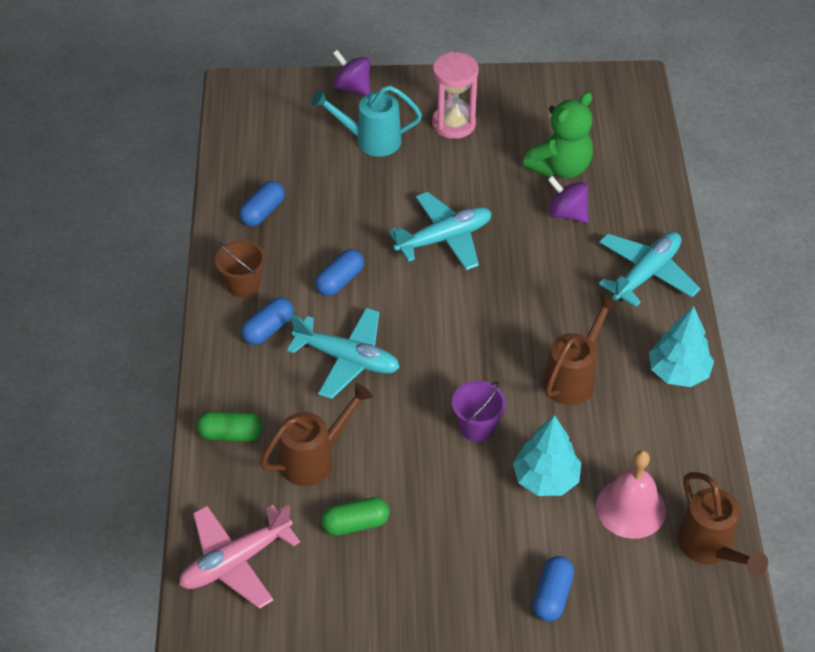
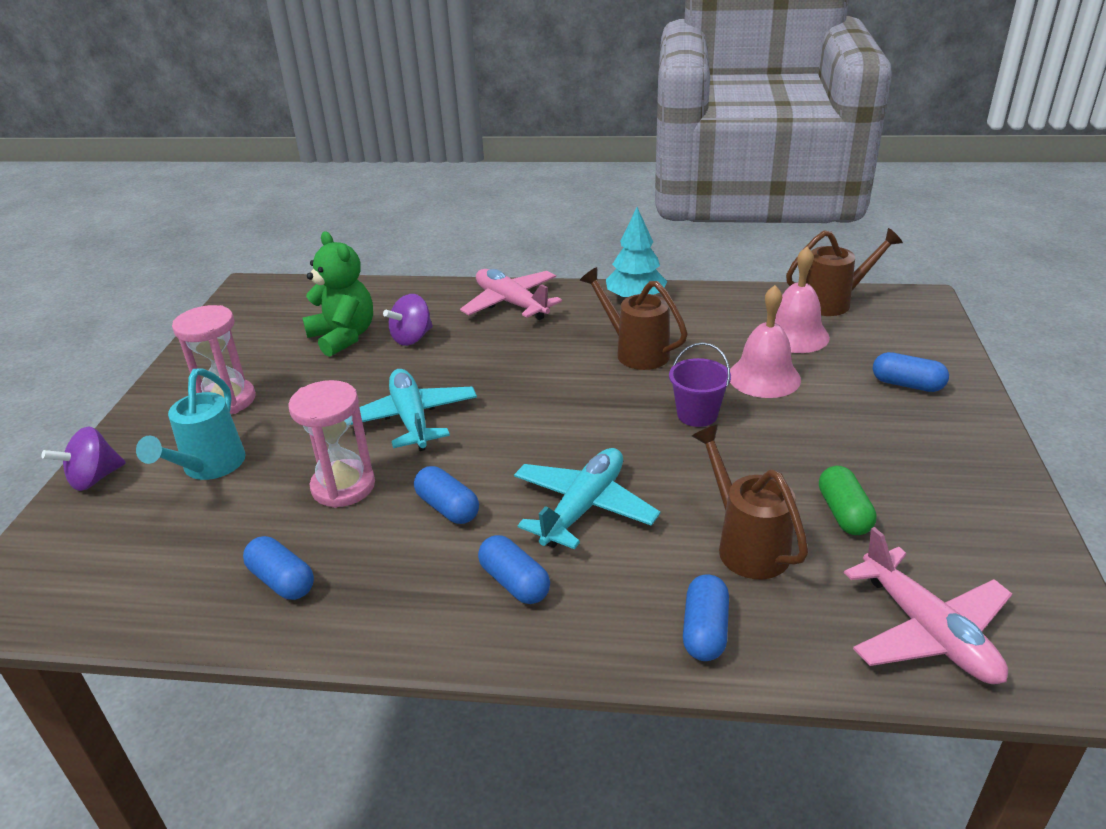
camera: 80 degrees left, 15 degrees down
(231, 434) = (705, 630): green capsule -> blue capsule
(243, 284) = (420, 608): brown bucket -> none
(357, 218) = (343, 486): none -> pink hourglass
(546, 478) = (764, 377): turquoise tree -> pink bell
(646, 274) = (511, 303): turquoise plane -> pink plane

